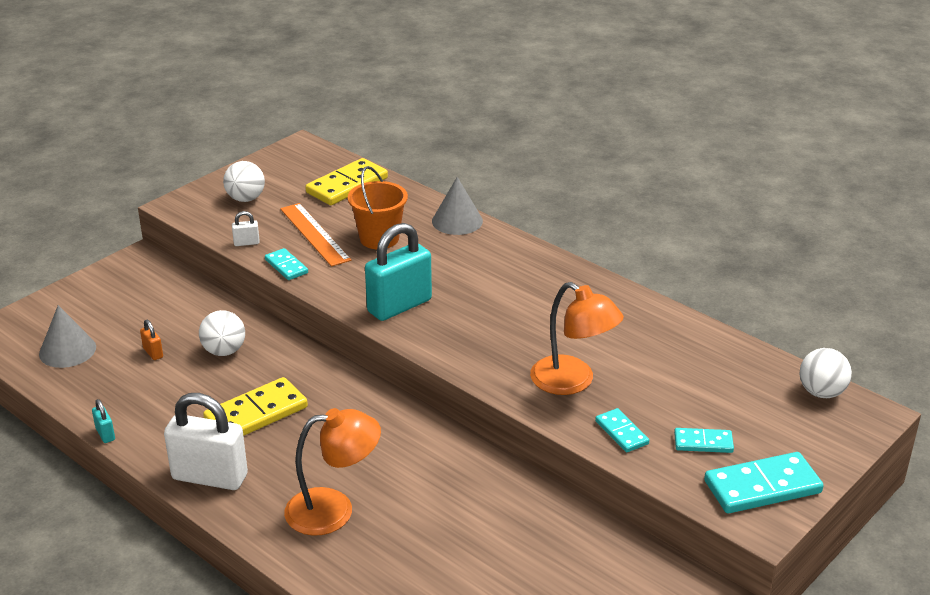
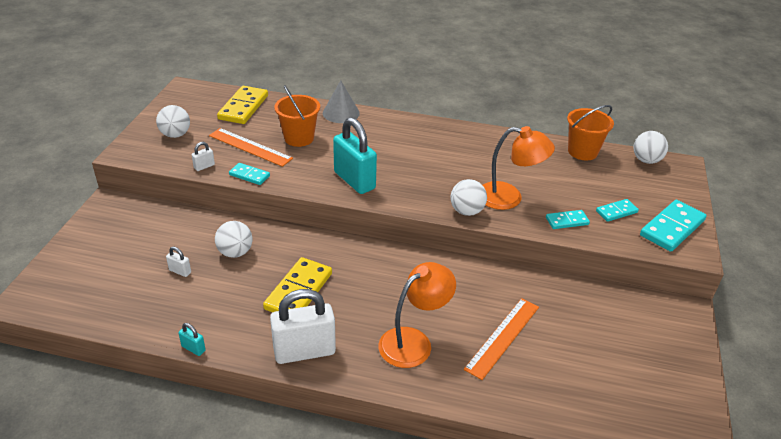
camera: 30 degrees left, 5 degrees up
(67, 350) = (106, 292): grey cone -> none
(153, 353) = (180, 271): orange padlock -> white padlock
(399, 306) = (354, 180): turquoise padlock -> turquoise padlock turned 60 degrees counterclockwise
(440, 543) = (502, 337): none -> orange ruler
(502, 381) = (466, 211): none -> white ball
(621, 432) = (567, 221): turquoise domino -> turquoise domino turned 45 degrees counterclockwise
(736, 355) = (582, 152): none -> orange bucket

